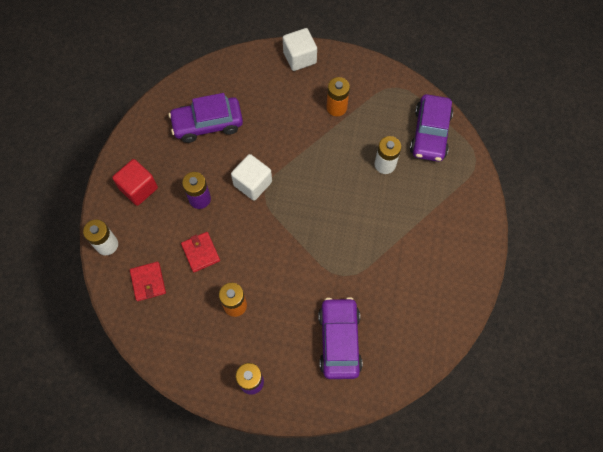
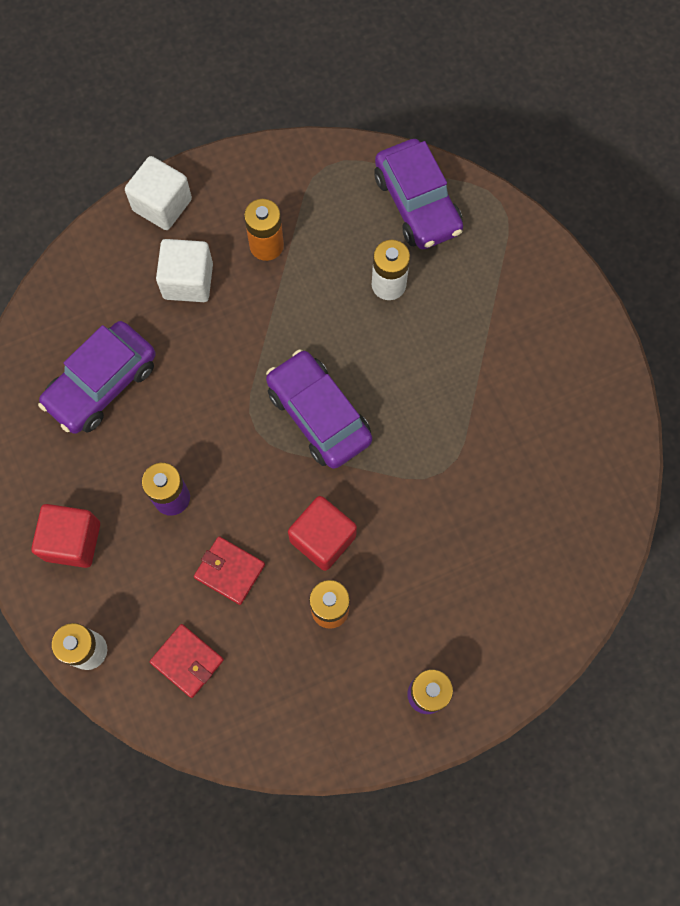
camera: 35 degrees left, 5 degrees up
(252, 183) = (229, 427): white cube -> white cube (188, 281)
(258, 268) = (323, 538): none -> red cube
(339, 340) = (498, 561): purple car -> purple car (319, 415)

